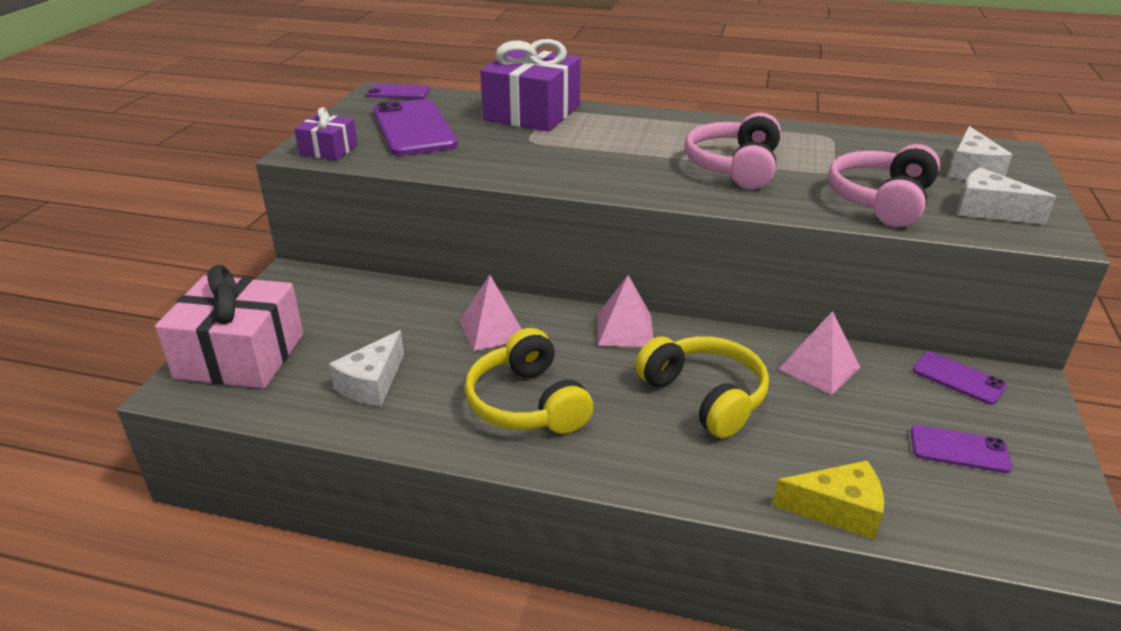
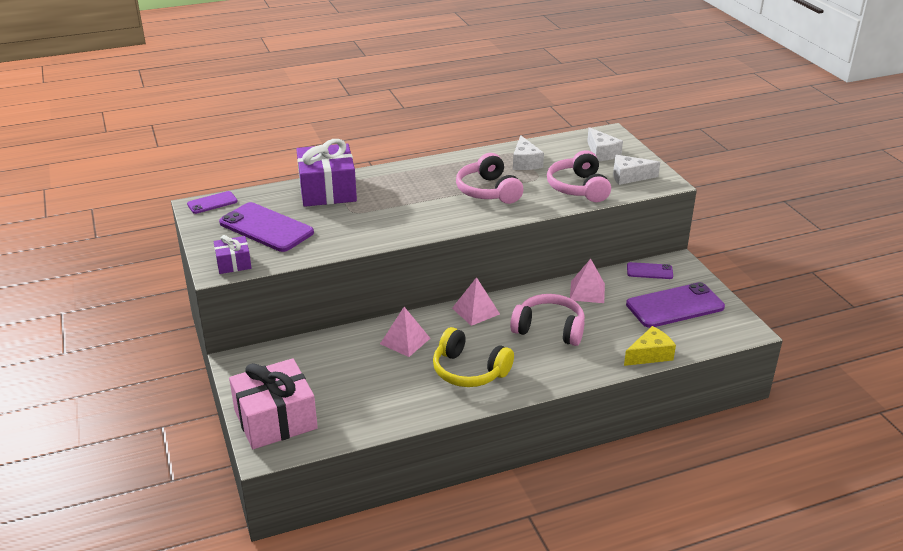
camera: 35 degrees left, 0 degrees up
(372, 383) = (375, 398): white cheese -> white cheese (525, 162)
(705, 396) = (549, 329): yellow headphones -> pink headphones
(959, 449) = (675, 306): purple phone -> purple phone, size x1.93

